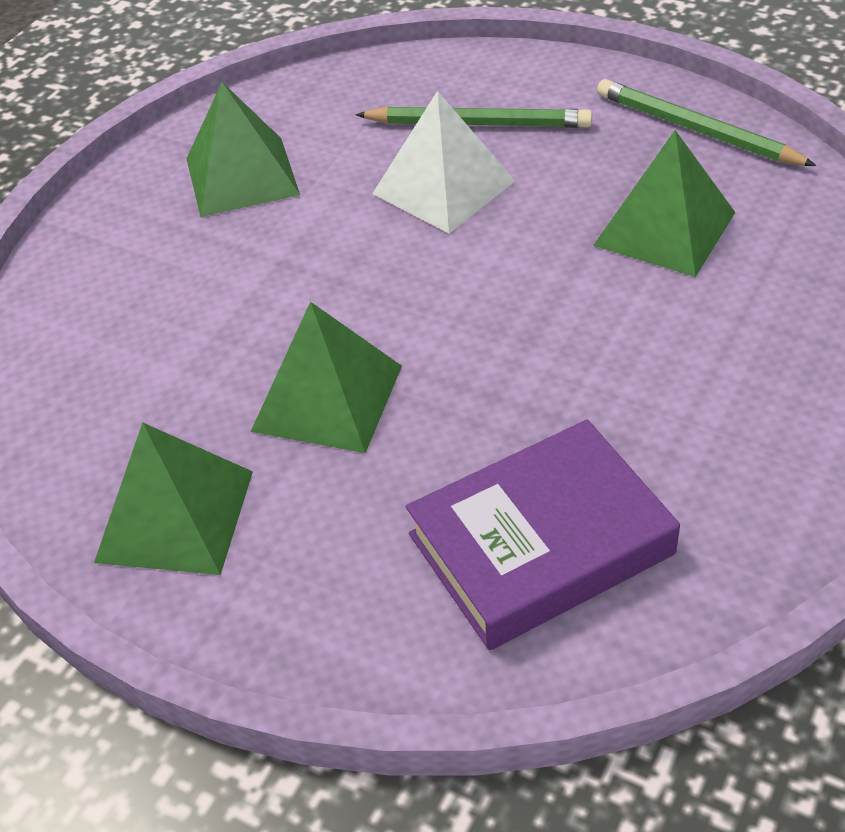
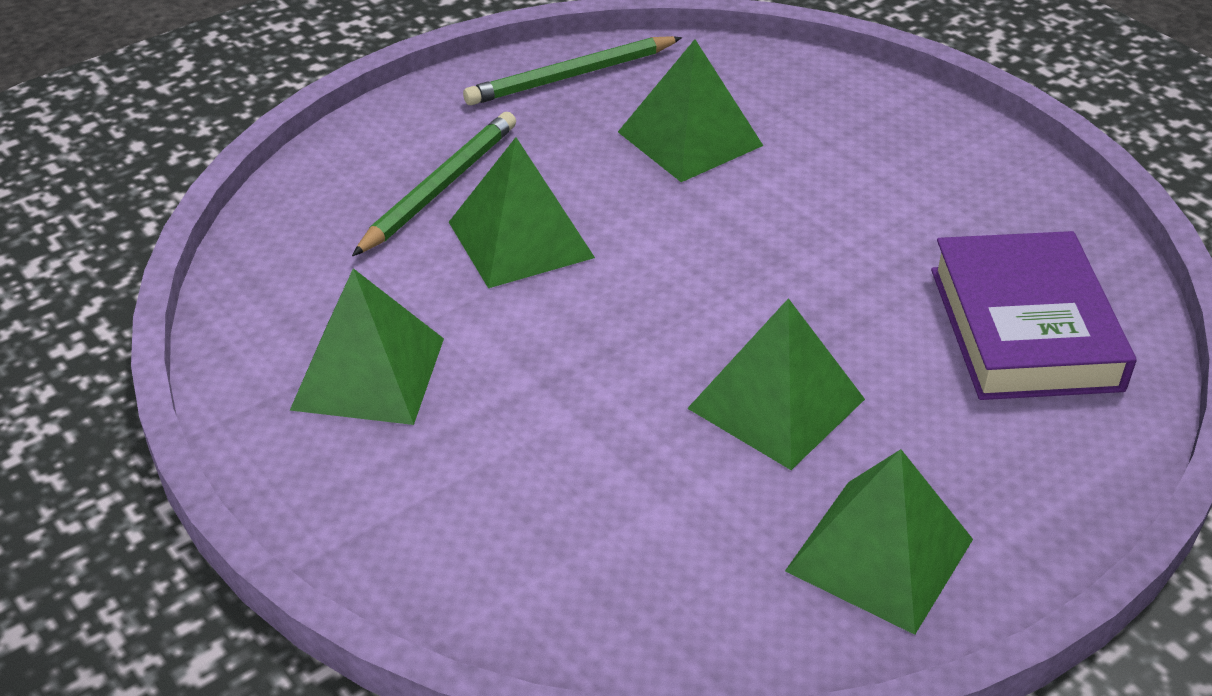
camera: 70 degrees left, 5 degrees down
(443, 187) = (520, 239): white pyramid -> green pyramid

